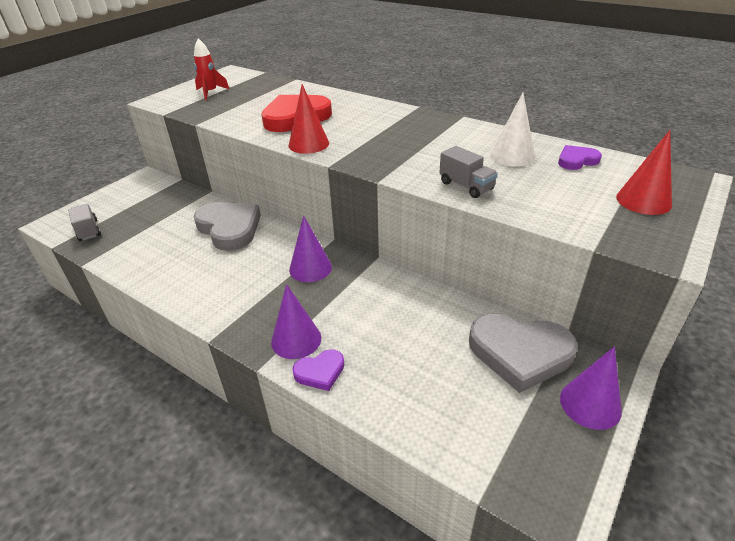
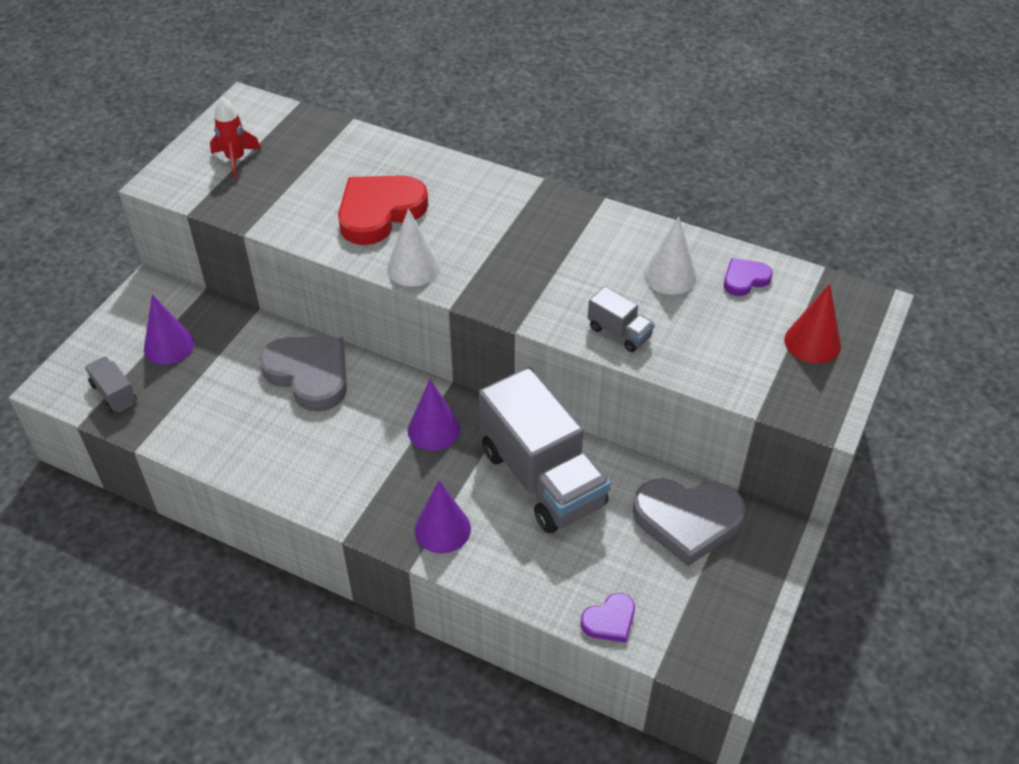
camera: 10 degrees left, 10 degrees up
(308, 144) = (413, 267): red cone -> white cone
(320, 372) = (479, 565): purple heart -> purple heart (610, 621)
(391, 308) = (542, 477): none -> grey truck
(590, 404) = (757, 570): purple cone -> purple cone (169, 346)

